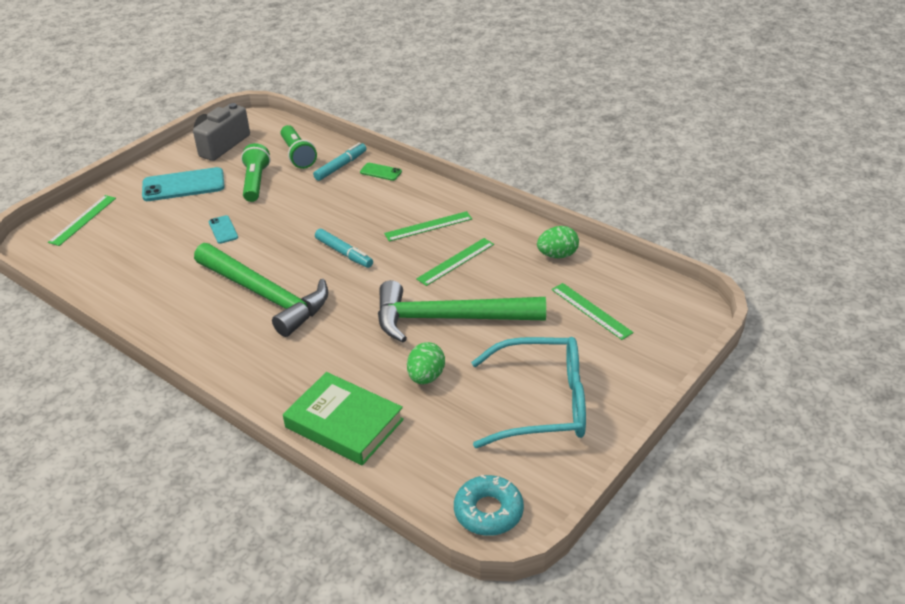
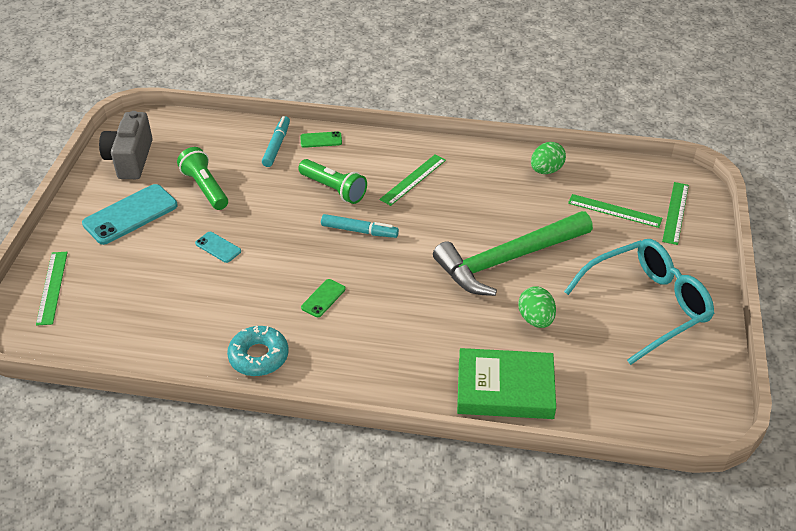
camera: 30 degrees left, 5 degrees up
(265, 295) = (323, 298): green hammer -> green phone
(298, 155) = (223, 147): green flashlight -> green flashlight (334, 189)
(455, 261) = (466, 205): green ruler -> green ruler (675, 212)
(488, 511) = (685, 413): turquoise donut -> turquoise donut (258, 356)

